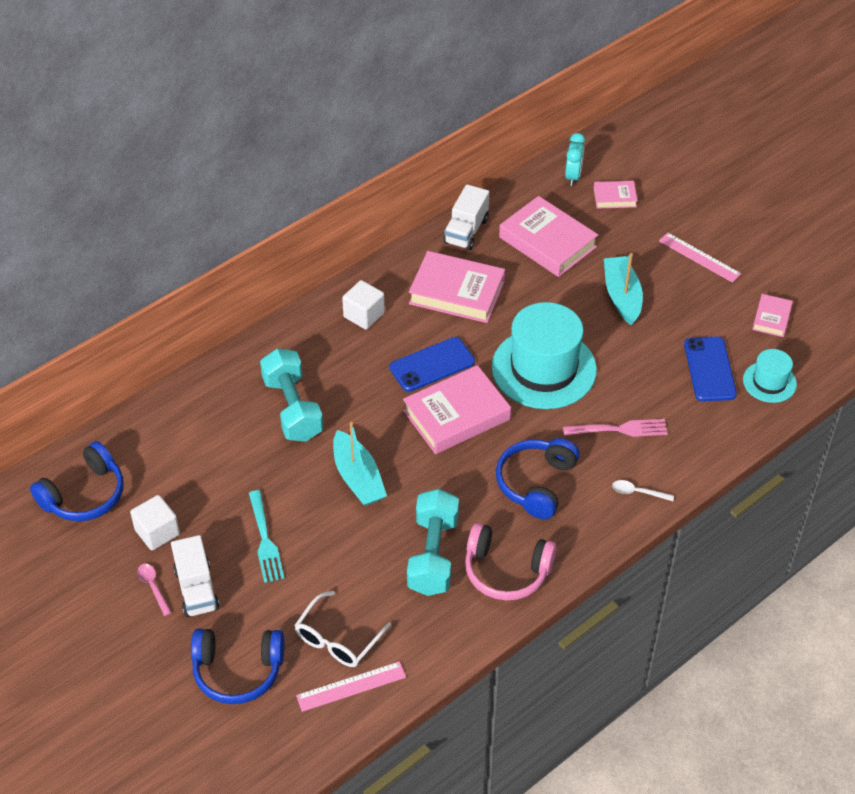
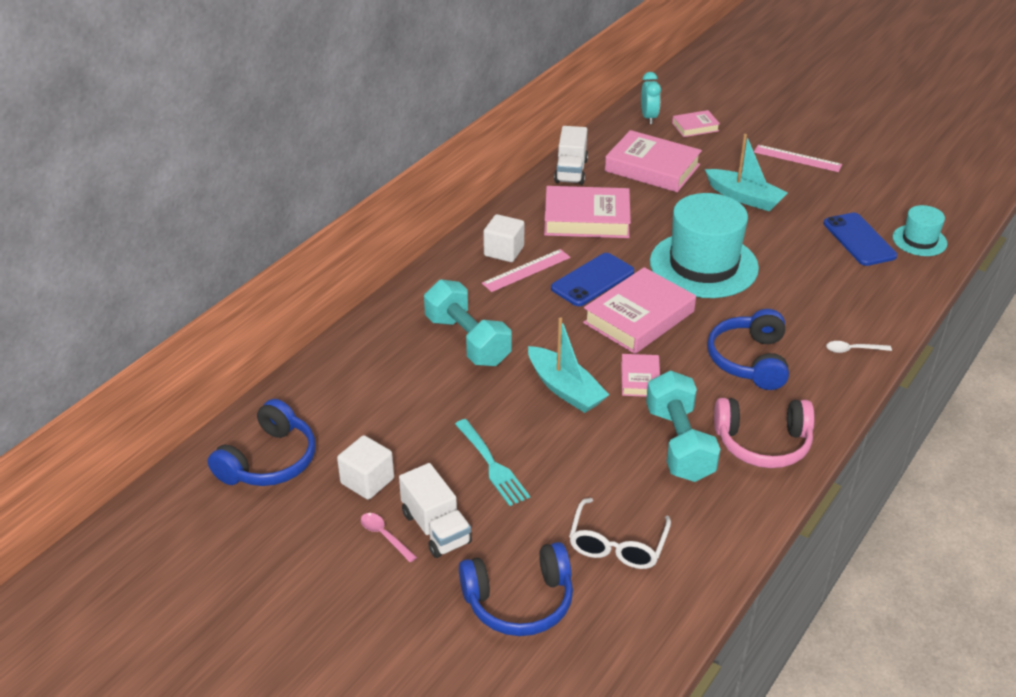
camera: 15 degrees left, 10 degrees down
(351, 686) = (655, 589): pink ruler -> pink ruler (526, 270)
(620, 429) = (805, 301): pink fork -> none
(622, 296) = (744, 198): turquoise boat -> turquoise boat turned 150 degrees clockwise
(771, 318) = (890, 192): pink book -> pink book (640, 379)

